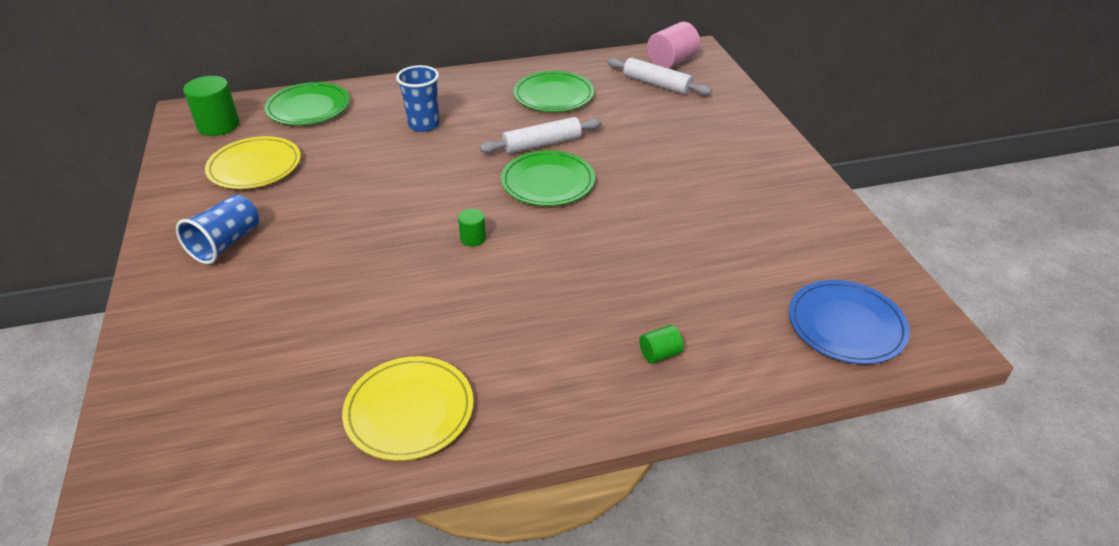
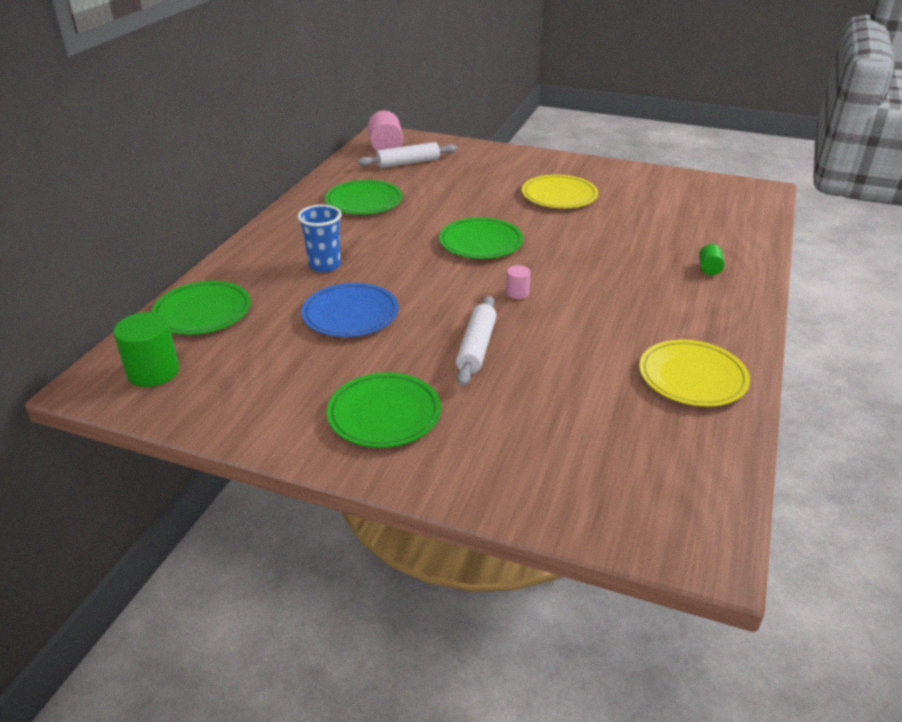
camera: 55 degrees left, 5 degrees down
(226, 243) = (384, 414): blue cup -> green plate
(255, 166) = (269, 368): yellow plate -> yellow plate (559, 195)
(473, 238) = (517, 293): green cylinder -> pink cylinder
(542, 144) = (427, 228): white rolling pin -> white rolling pin (476, 347)
(846, 325) = (730, 208): blue plate -> blue plate (350, 314)

